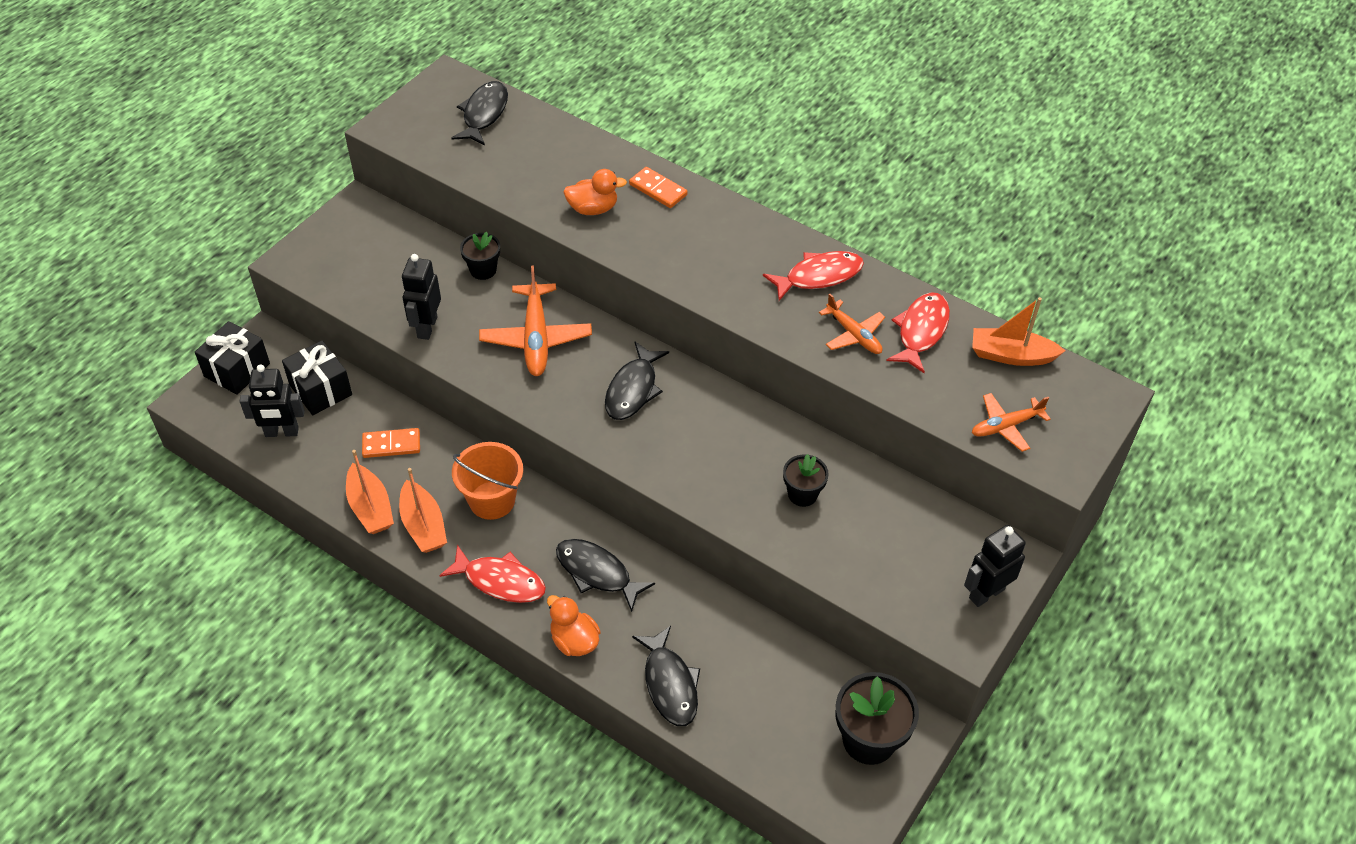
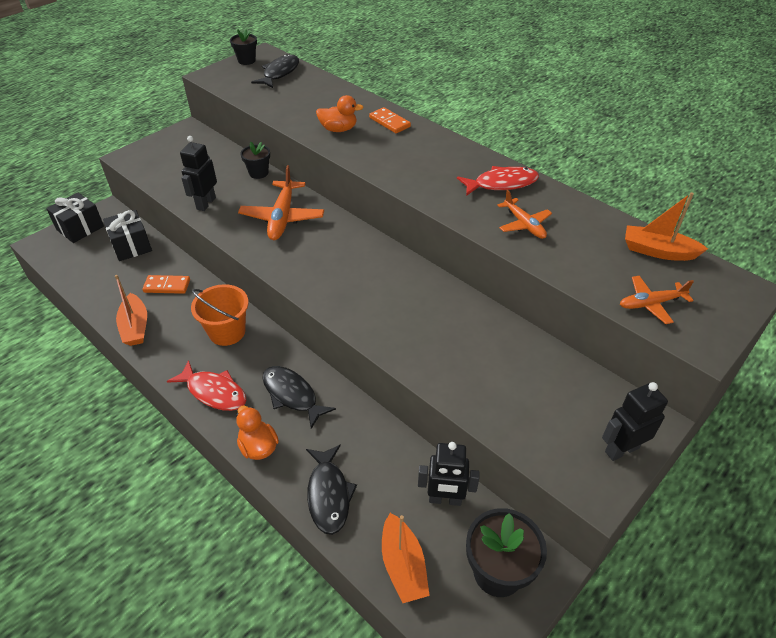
camera: 10 degrees right, 5 degrees down
(281, 432) = (93, 270): black robot -> black robot (445, 499)
(423, 525) = (169, 344): orange boat -> orange boat (403, 565)
(633, 389) = (345, 257): black fish -> none
(802, 494) = (466, 347): black flower pot -> black flower pot (246, 60)
(921, 331) = (581, 227): red fish -> none

